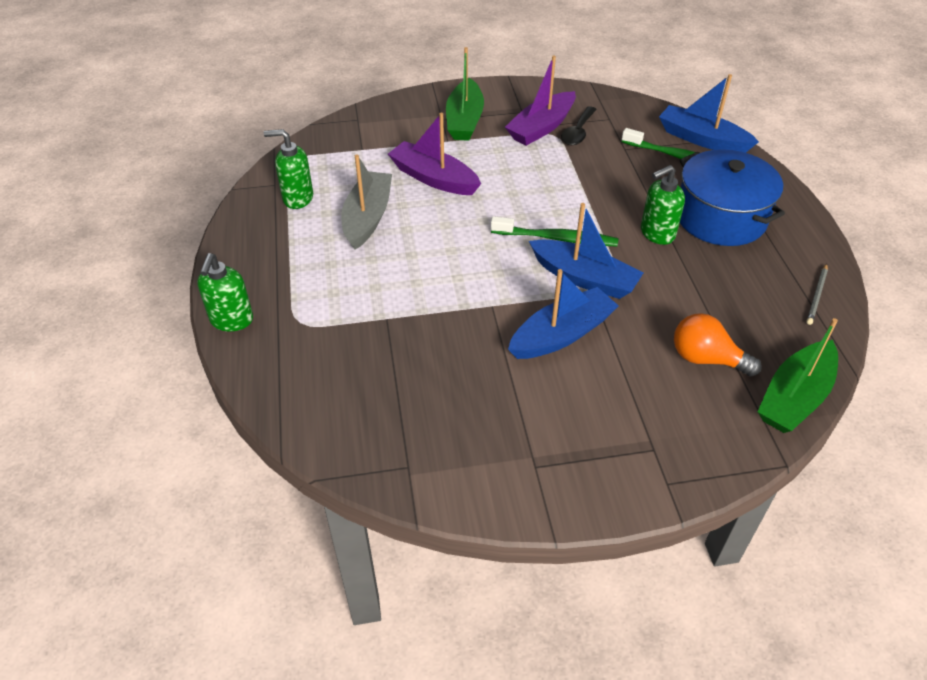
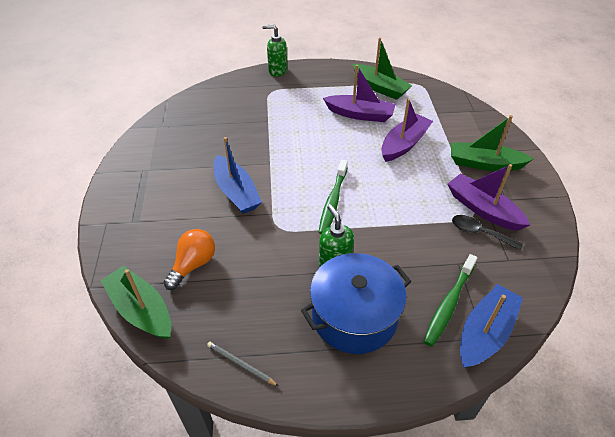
camera: 95 degrees right, 0 degrees up
(297, 198) = (380, 88): green soap dispenser -> green boat
(367, 217) = (360, 114): grey boat -> purple boat
(584, 278) = (288, 210): blue boat -> none

